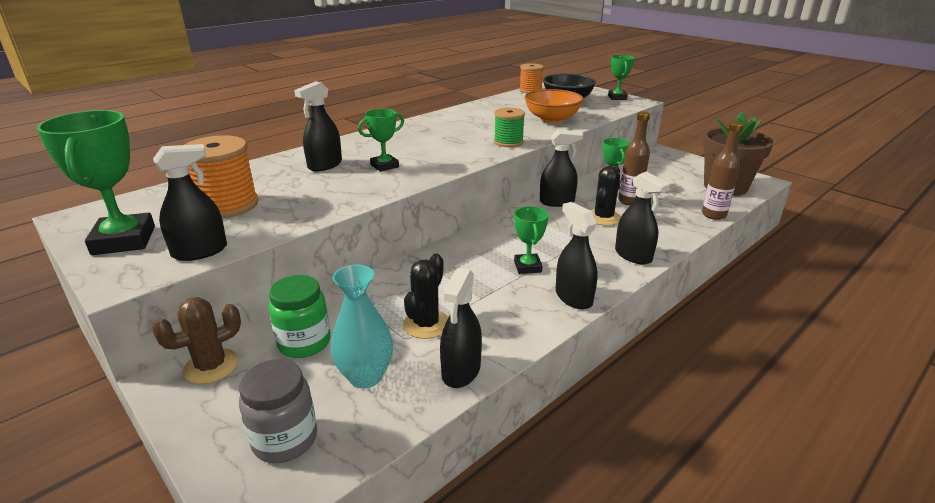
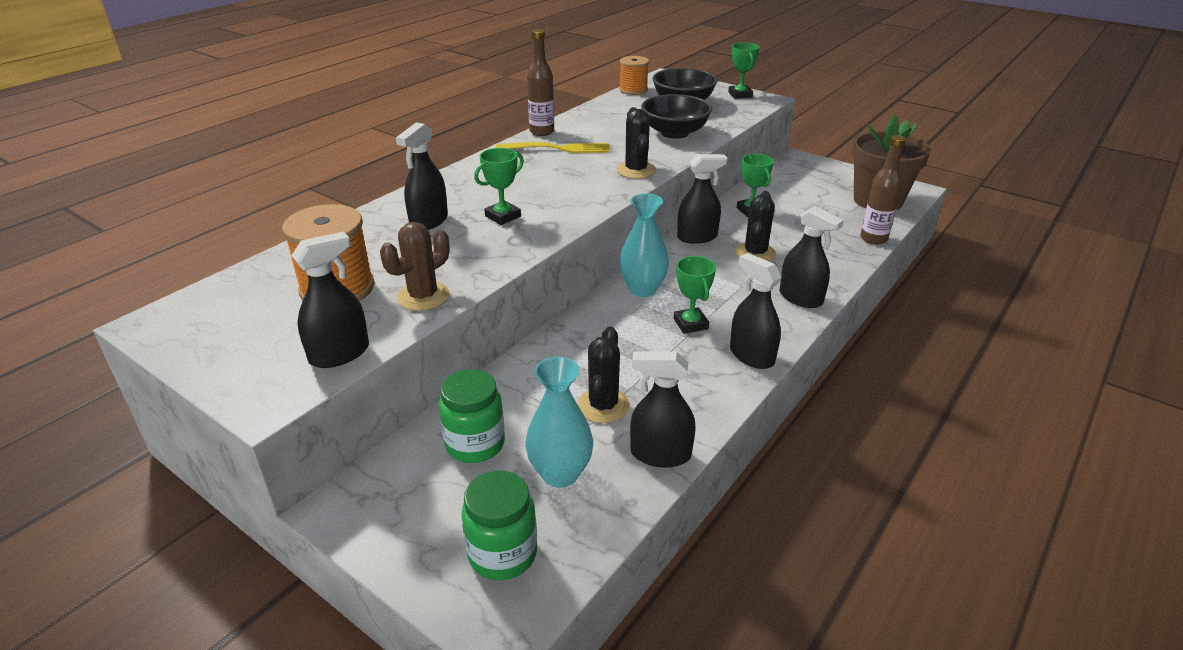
camera: 10 degrees left, 5 degrees up
(124, 240) = (236, 349): green trophy -> none
(211, 366) = (380, 485): brown cactus -> brown cactus (423, 296)
(285, 439) = (502, 554): grey jar -> green jar
(452, 124) = (558, 148): none -> yellow fork
(461, 371) = (660, 454): black spray bottle -> black spray bottle turned 90 degrees clockwise
(496, 237) = (642, 289): none -> turquoise vase
(508, 142) = (636, 170): green spool -> black cactus
(552, 119) = (674, 133): orange bowl -> black bowl
(629, 201) = (778, 229): brown bottle -> brown bottle (542, 132)

